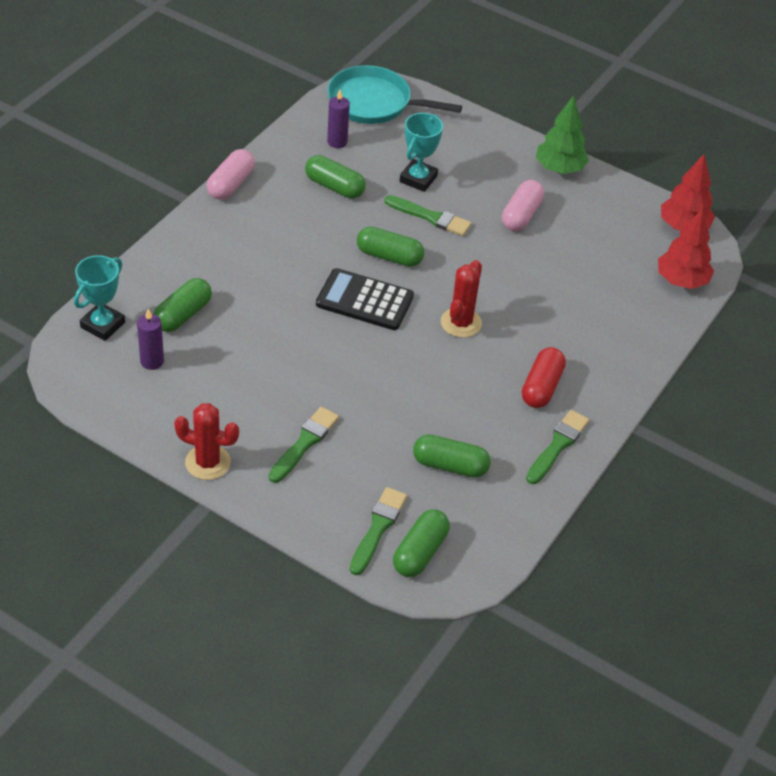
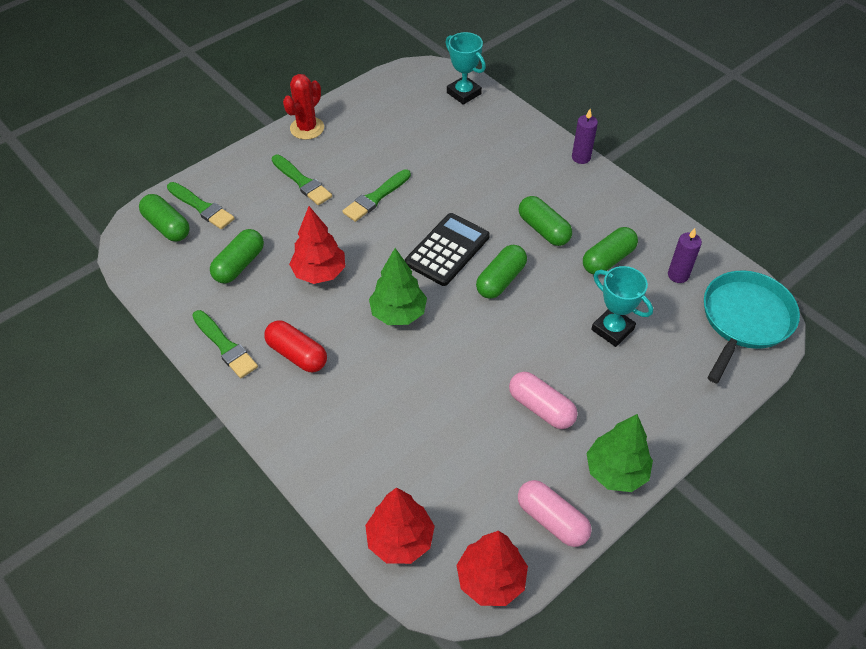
camera: 110 degrees right, 5 degrees up
(152, 361) = (417, 113): purple candle -> purple candle (581, 157)
(183, 315) = (462, 136): green capsule -> green capsule (543, 229)
(230, 184) = (620, 187): pink capsule -> pink capsule (552, 519)
(430, 217) = (551, 325): green brush -> green brush (376, 197)
(434, 394) = (319, 273): none -> red tree
(461, 323) = (398, 313): red cactus -> green tree

